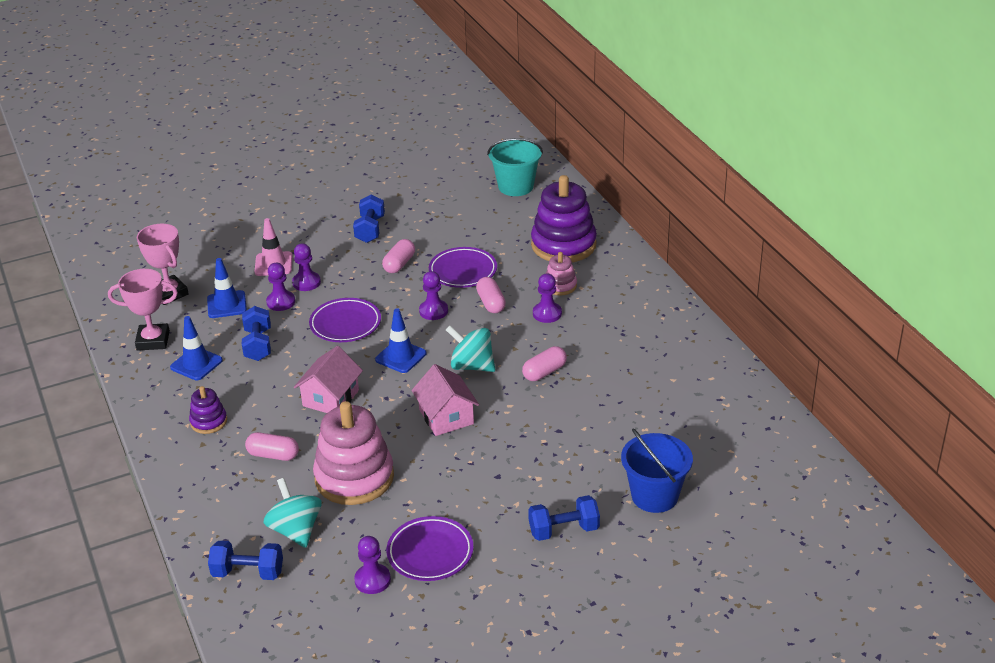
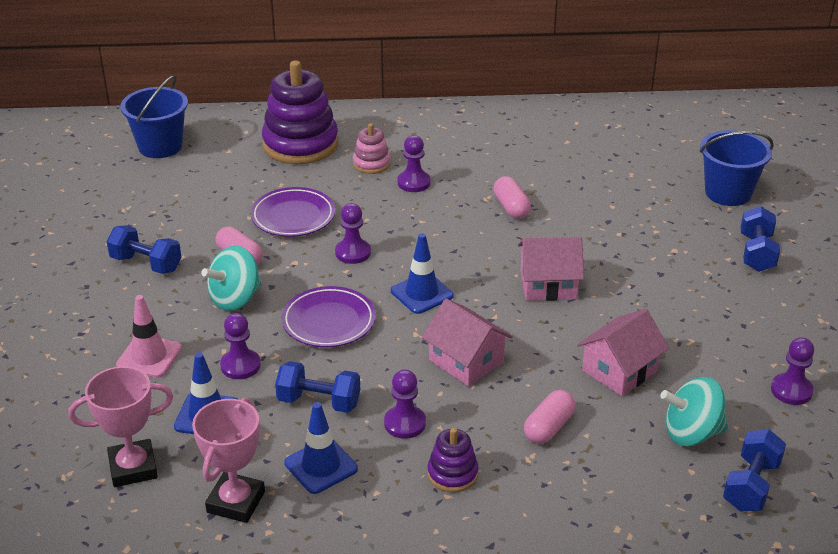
camera: 70 degrees left, 0 degrees up
(306, 282) = (215, 336): purple pawn -> purple pawn (405, 423)
(354, 477) = (619, 371): pink stacking toy -> pink house
(430, 552) = (761, 342): purple plate -> none
(472, 366) = (471, 249): turquoise spinning top -> turquoise spinning top (235, 299)
(491, 303) = (368, 212): pink capsule -> none
(516, 186) = (160, 146): turquoise bucket -> blue bucket

